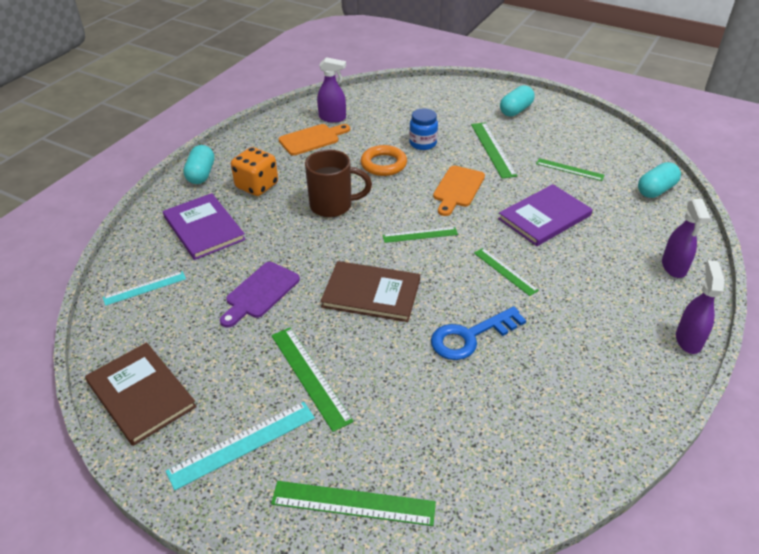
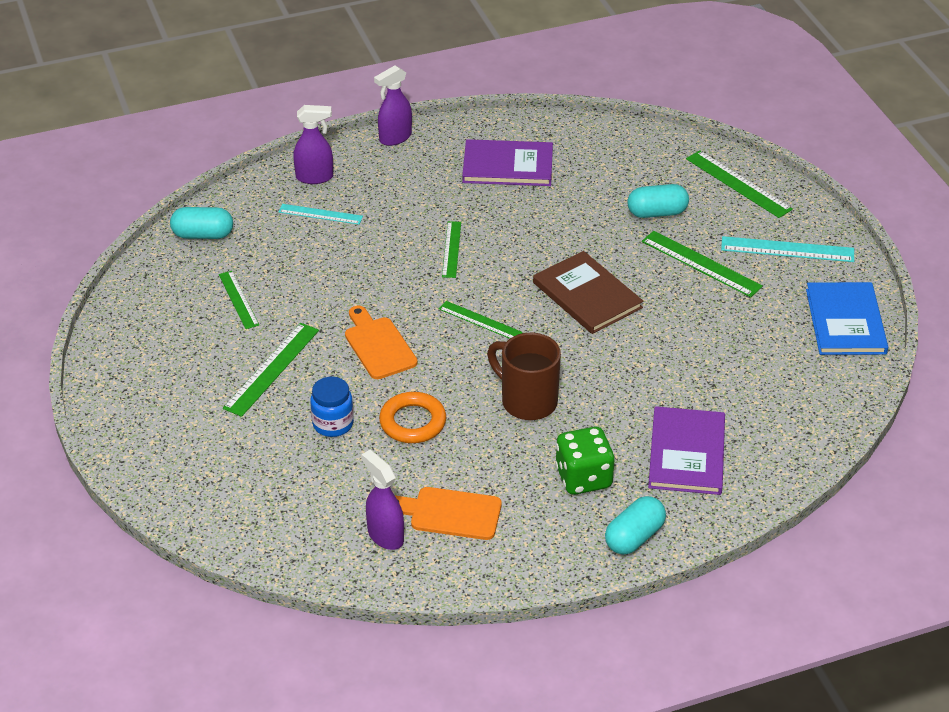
camera: 140 degrees left, 0 degrees up
(141, 394) = (845, 321): brown book -> blue book
(145, 288) = (791, 416): turquoise ruler -> turquoise ruler (320, 214)
(257, 186) = (583, 478): orange dice -> green dice
(260, 292) = (684, 350): purple cutting board -> none
(310, 376) = (701, 263): green ruler -> green ruler turned 60 degrees counterclockwise
(457, 189) = (378, 345): orange cutting board -> orange cutting board turned 90 degrees counterclockwise
(470, 336) = (547, 223): blue key -> none
(515, 110) = (159, 405): turquoise capsule -> turquoise capsule (657, 213)
(544, 217) = (344, 271): purple book -> purple book (507, 166)
(674, 267) = (315, 177): purple spray bottle -> purple spray bottle turned 45 degrees clockwise

